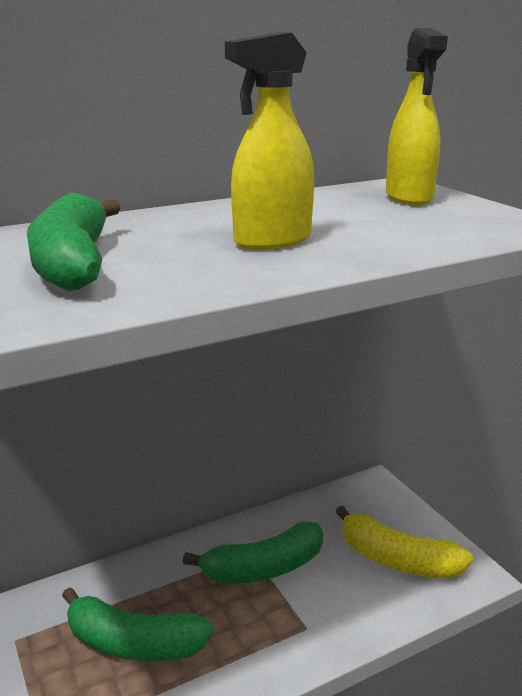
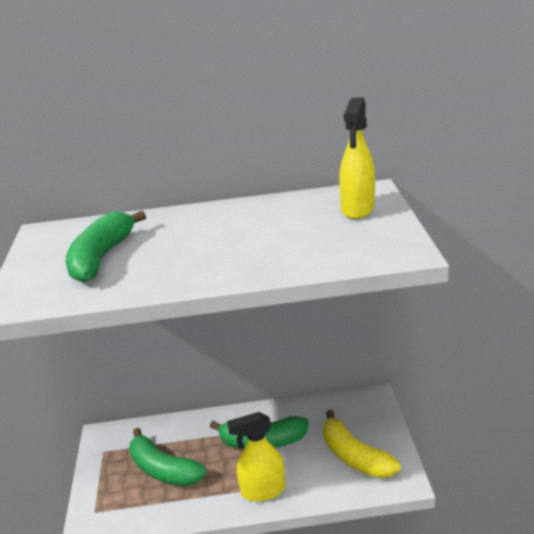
camera: 25 degrees right, 5 degrees up
(272, 241) = (222, 249): yellow spray bottle -> yellow spray bottle (263, 490)

